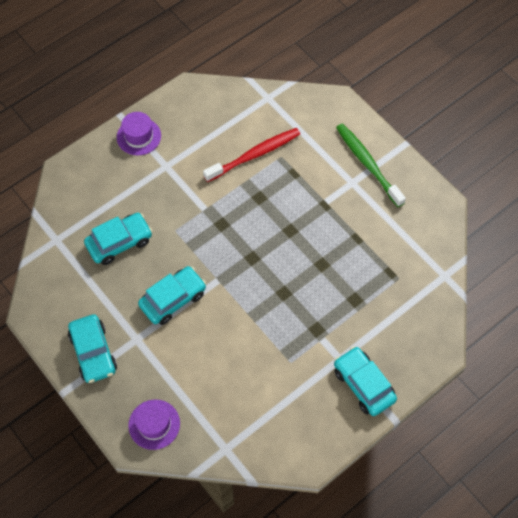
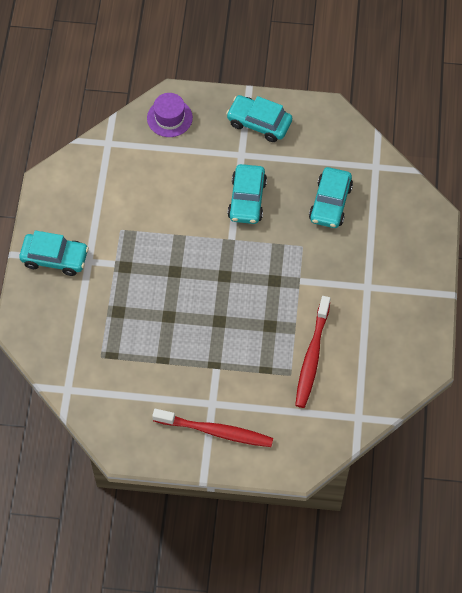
camera: 135 degrees right, 0 degrees up
(139, 136) = (416, 290): purple hat -> none
(368, 164) = (216, 431): green toothbrush -> red toothbrush

